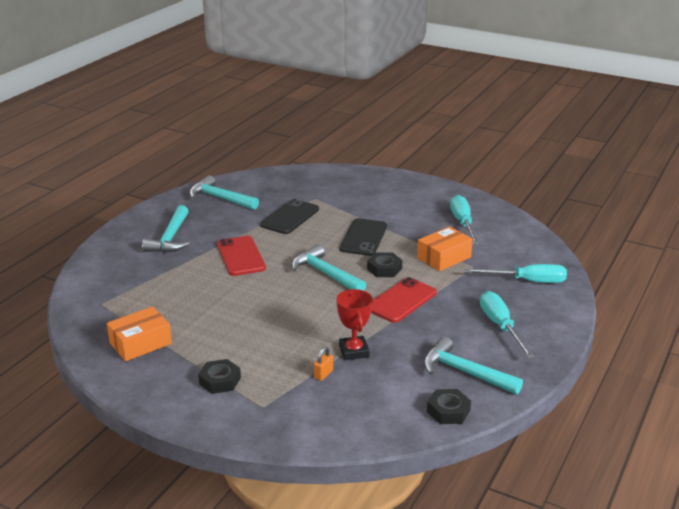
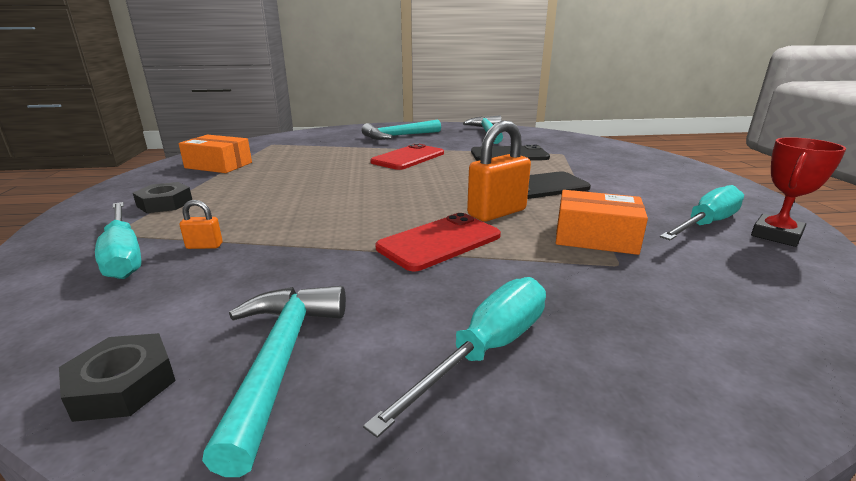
camera: 55 degrees right, 5 degrees down
(325, 274) = (433, 191): turquoise hammer -> none
(354, 351) = (276, 248): red trophy -> red trophy (776, 235)
(384, 269) = (497, 213): black nut -> orange padlock
(401, 300) = (439, 242): red phone -> red phone turned 45 degrees counterclockwise
(527, 281) = (684, 329): turquoise screwdriver -> turquoise screwdriver (123, 255)

